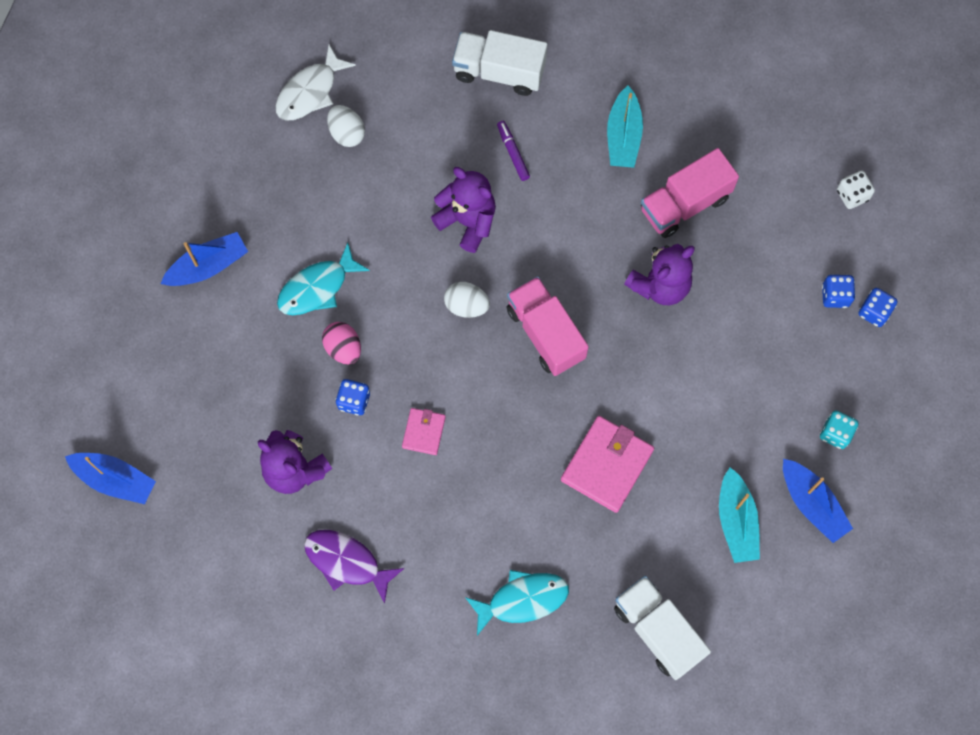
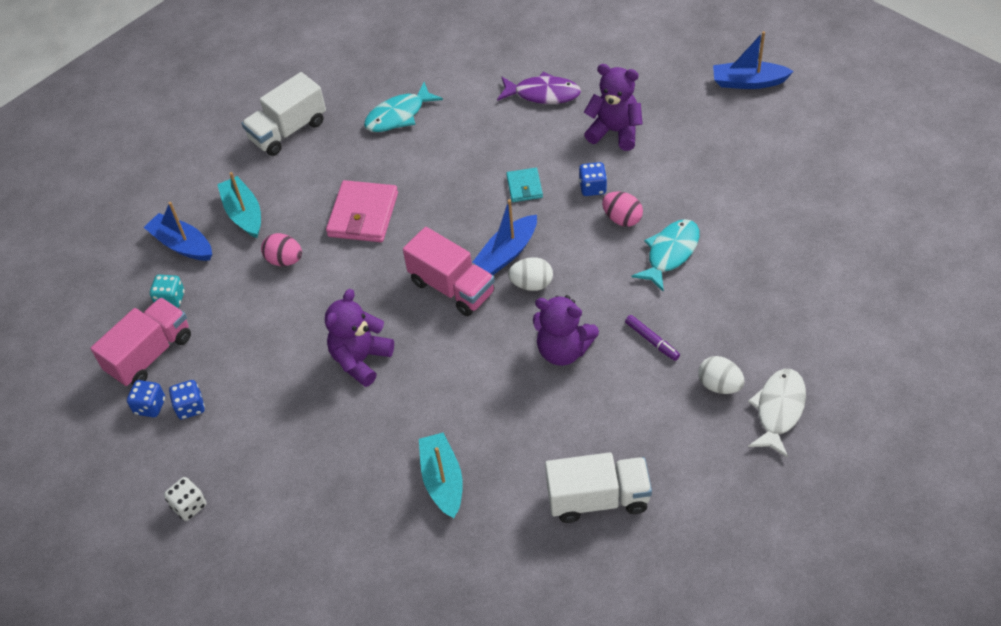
camera: 165 degrees right, 20 degrees down
(208, 266) = (775, 236): blue boat -> blue boat (507, 253)
(424, 432) = (524, 187): pink wallet -> turquoise wallet
(512, 153) = (548, 425): purple marker -> purple marker (652, 341)
(658, 630) = (288, 131): white truck -> white truck turned 105 degrees clockwise
(684, 204) = (359, 438): pink truck -> pink truck (150, 354)
(706, 437) = (284, 260): none -> pink egg

